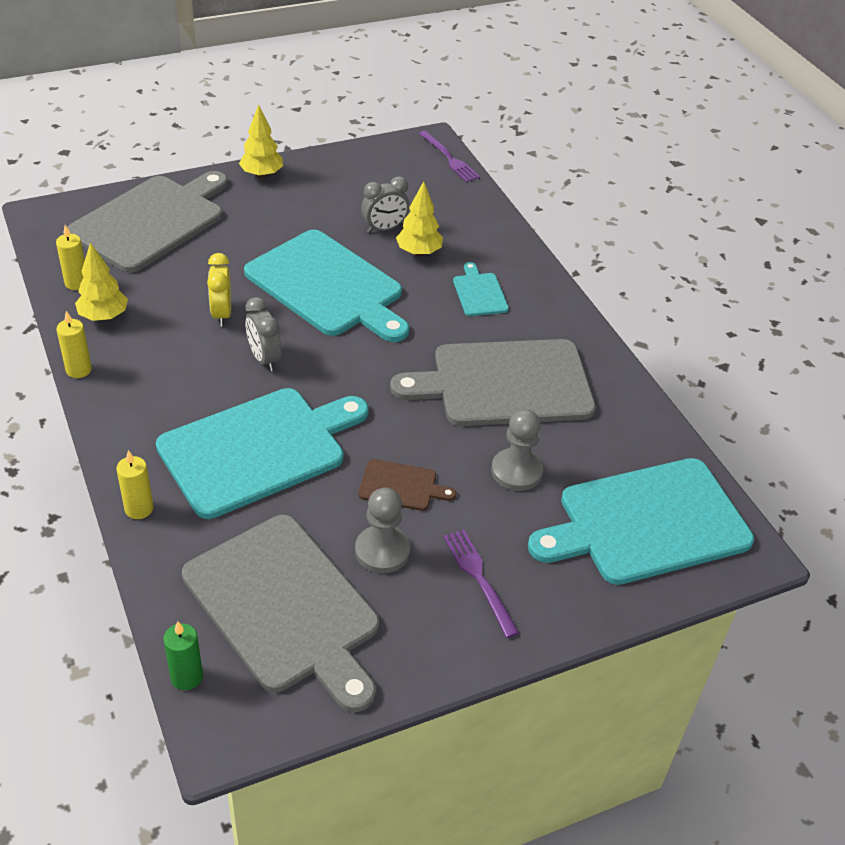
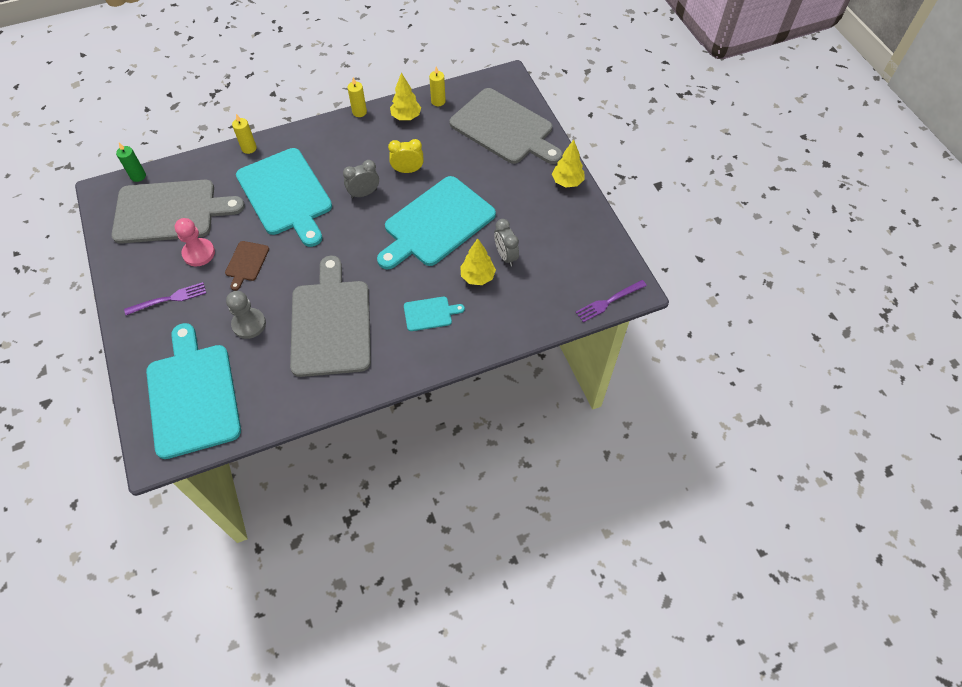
camera: 95 degrees right, 15 degrees up
(285, 607) = (170, 211): grey cutting board -> grey cutting board turned 150 degrees counterclockwise
(382, 551) = (199, 253): grey pawn -> pink pawn

